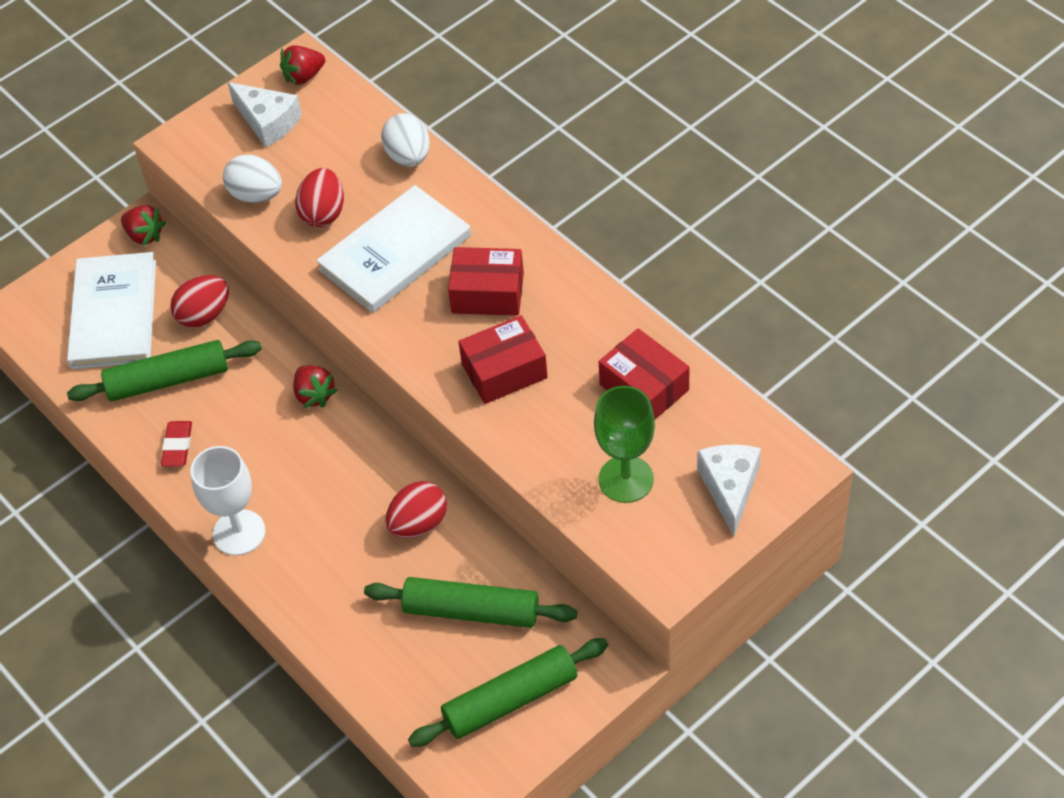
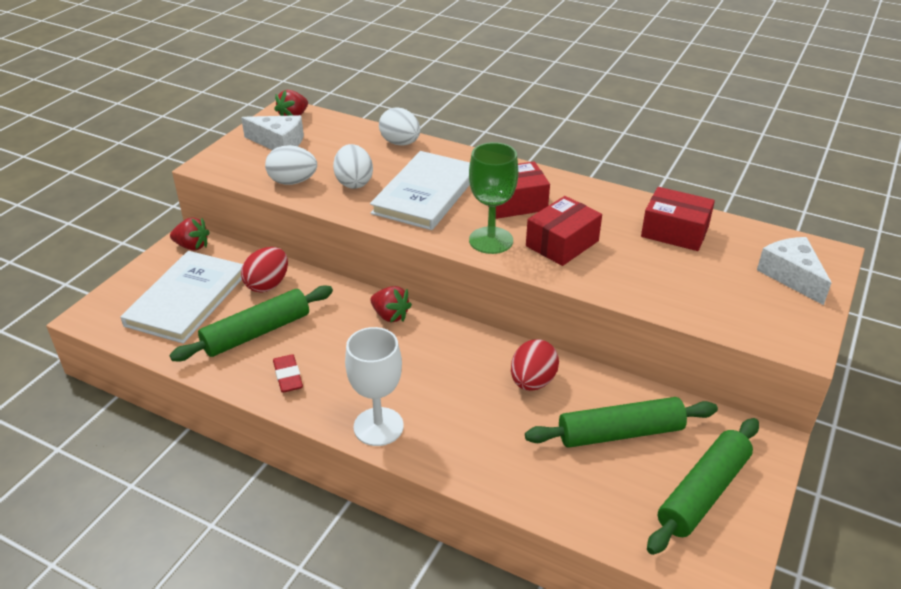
camera: 25 degrees left, 15 degrees down
(114, 314) = (187, 299): white book -> white book turned 45 degrees clockwise
(323, 213) = (354, 182): red egg -> white egg
(626, 479) = (710, 288): green goblet -> green goblet (491, 240)

